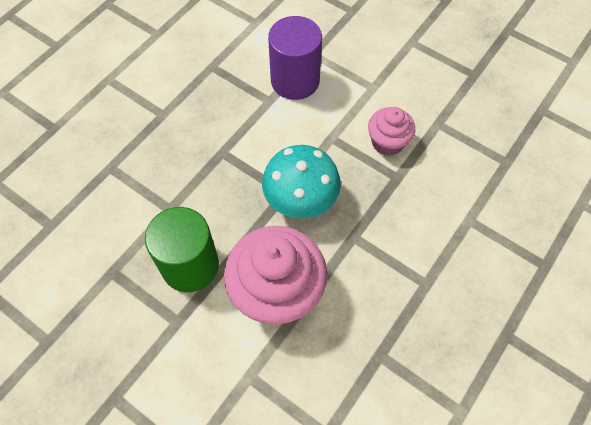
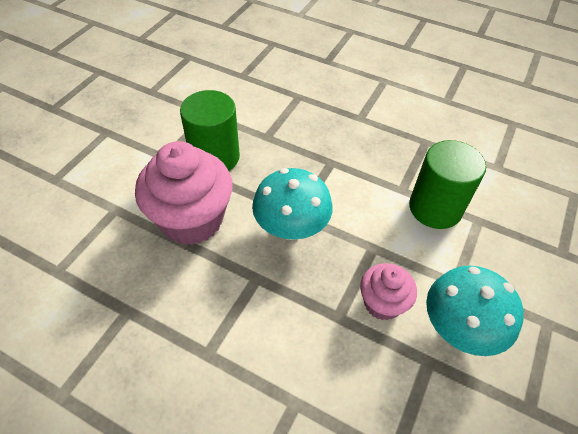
camera: 80 degrees right, 10 degrees down
(295, 80) = (435, 208): purple cylinder -> green cylinder
(413, 96) = (459, 328): none -> turquoise mushroom

